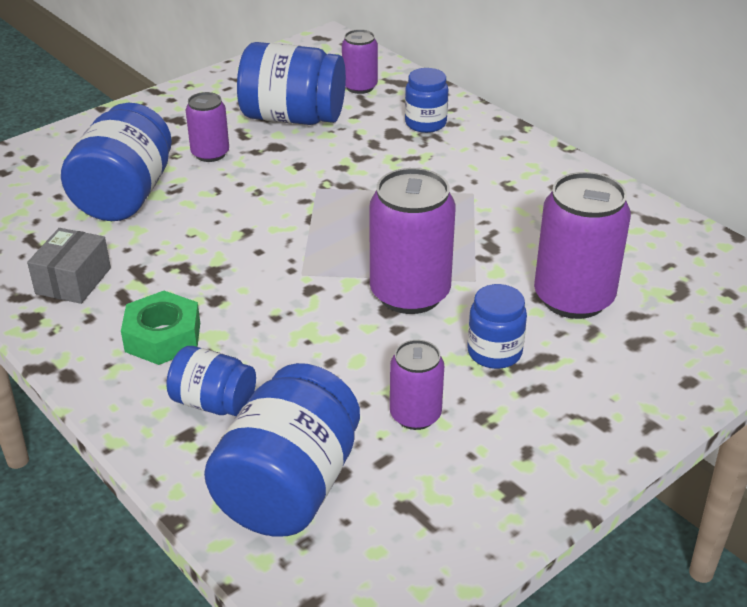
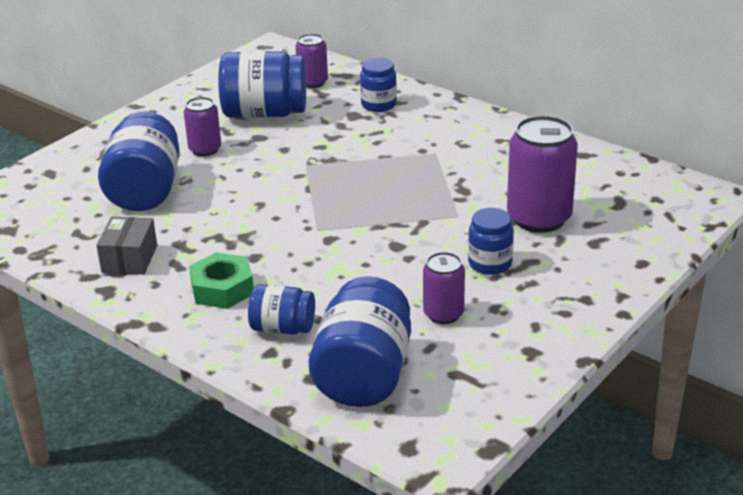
camera: 10 degrees left, 5 degrees down
(410, 293) = (410, 232): purple can -> none

